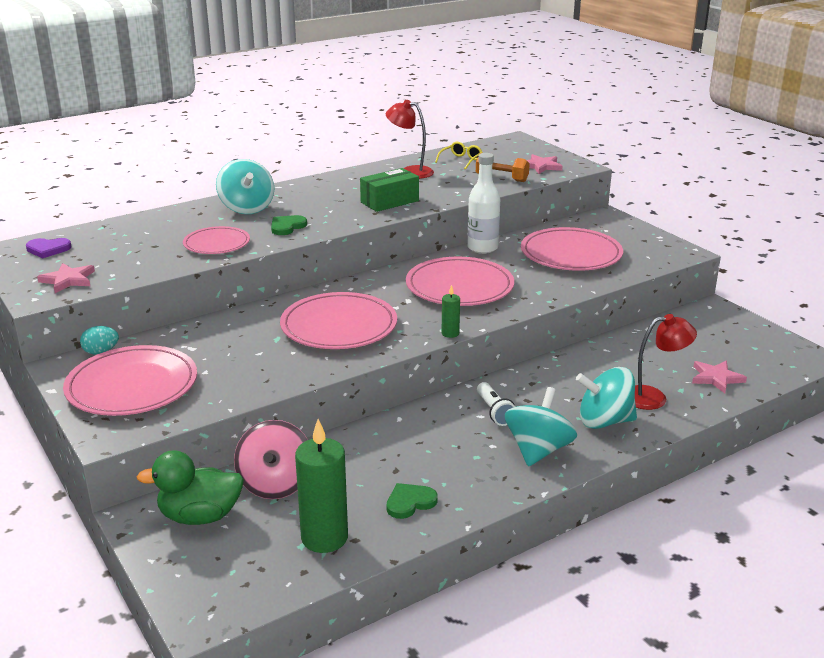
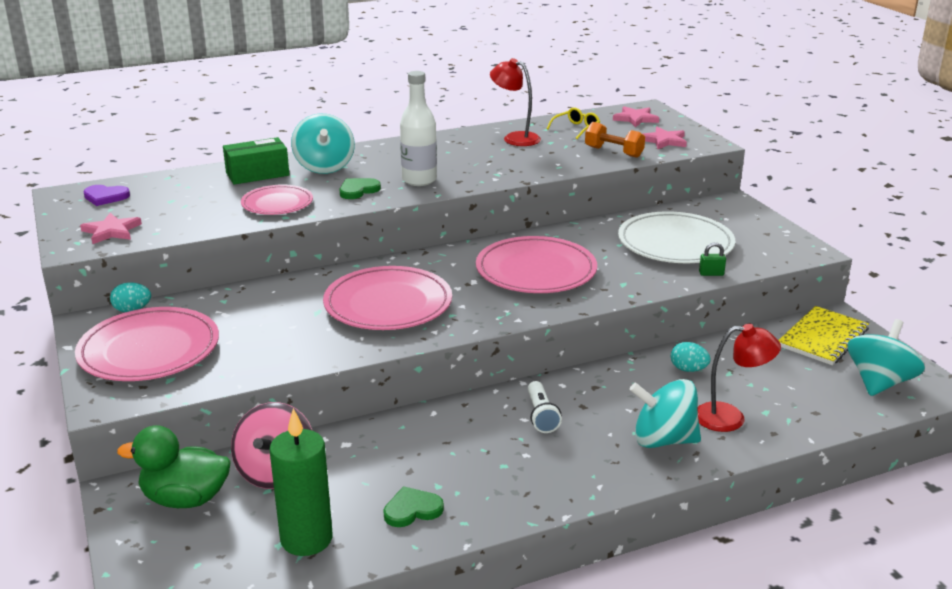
camera: 10 degrees right, 0 degrees up
(389, 202) = (479, 170): green box -> green box (257, 174)
(450, 333) = (506, 323): green candle -> none
(482, 248) = (577, 229): white bottle -> white bottle (419, 180)
(538, 450) = (575, 466): turquoise spinning top -> turquoise spinning top (879, 382)
(571, 254) = (675, 243): pink plate -> white plate
(606, 361) = (688, 369): none -> turquoise egg
(610, 277) = (711, 274): none -> green padlock
(707, 325) = (823, 338): none -> yellow notebook
(716, 378) = (812, 402): pink star -> pink star (635, 119)

